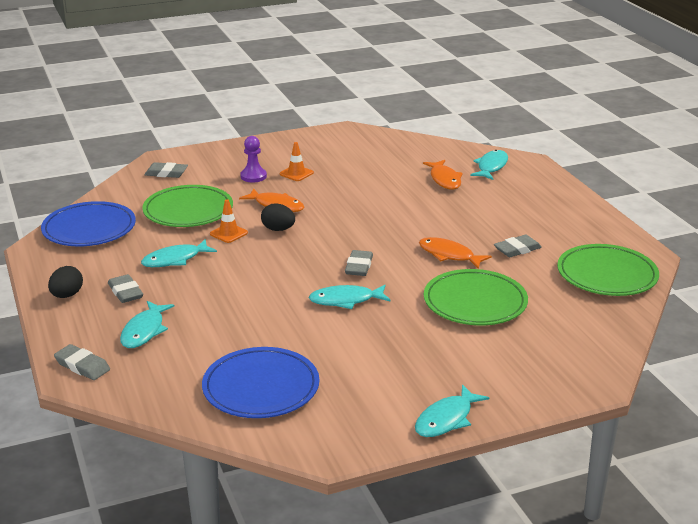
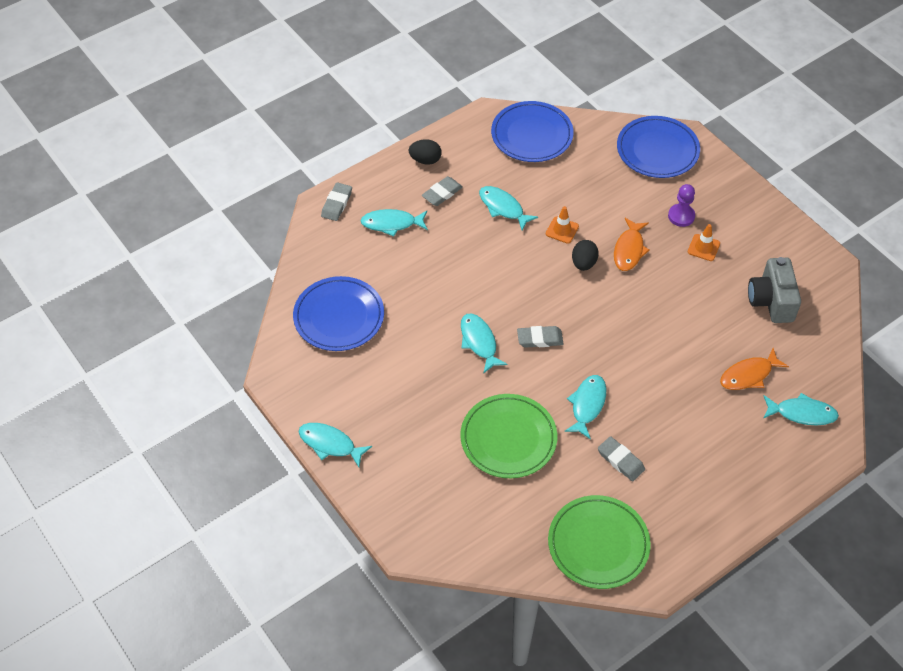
camera: 75 degrees right, 25 degrees up
(166, 173) = (657, 150): grey eraser -> blue plate
(188, 211) = (591, 189): green plate -> none
(371, 157) = (771, 301): none -> grey camera
(449, 255) = (587, 405): orange fish -> turquoise fish

